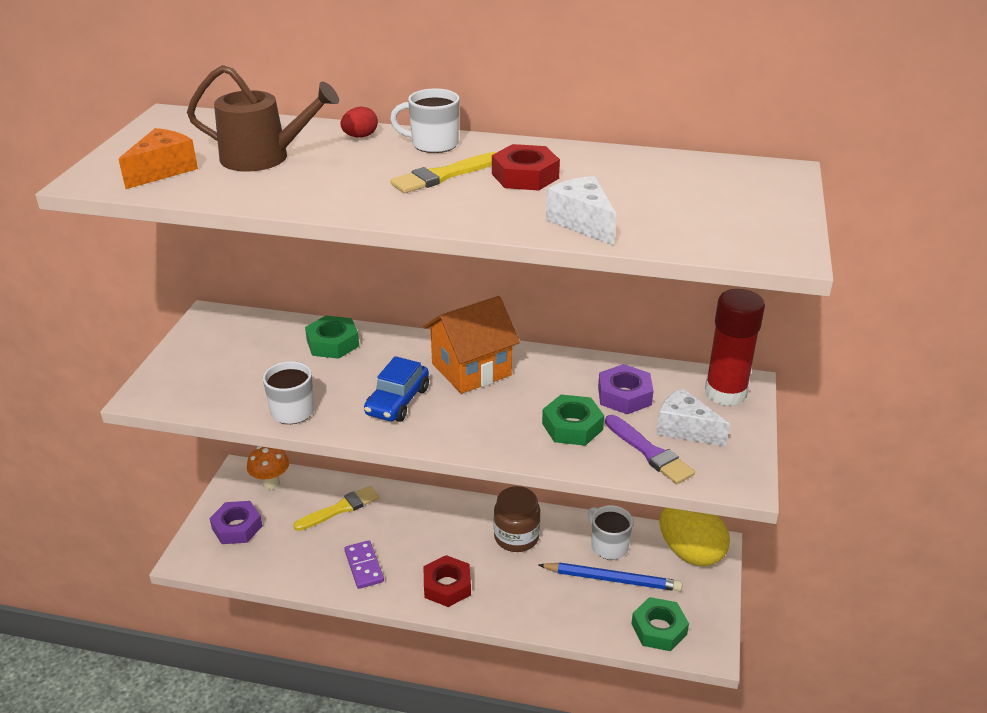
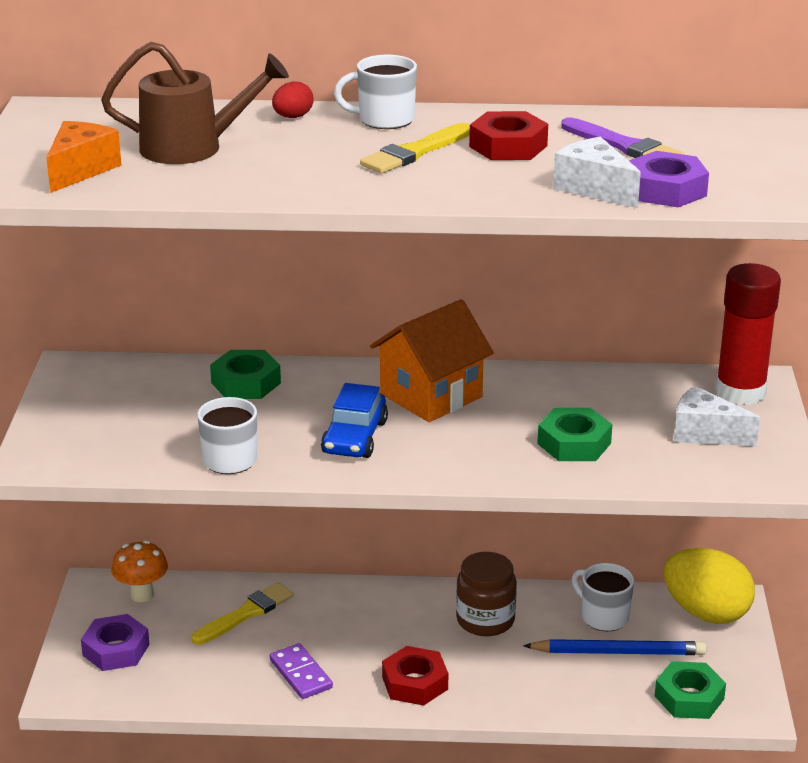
camera: 10 degrees left, 5 degrees down
(624, 395) = (624, 406): purple nut -> purple nut (666, 190)
(649, 452) = (672, 460): purple brush -> purple brush (624, 146)

